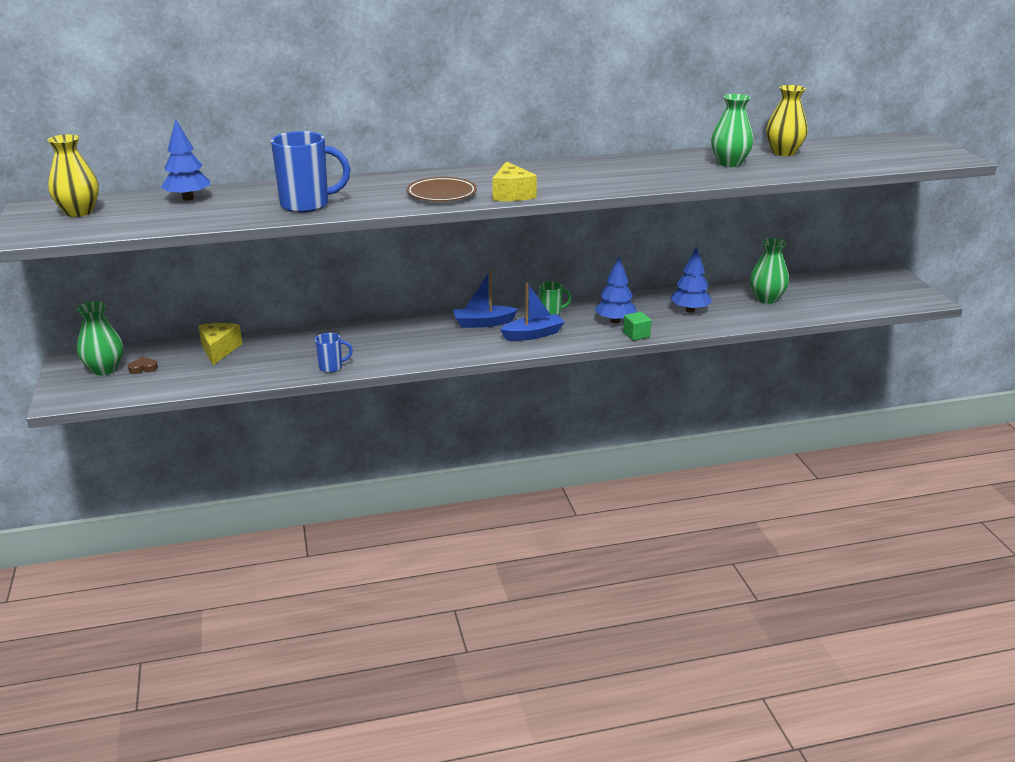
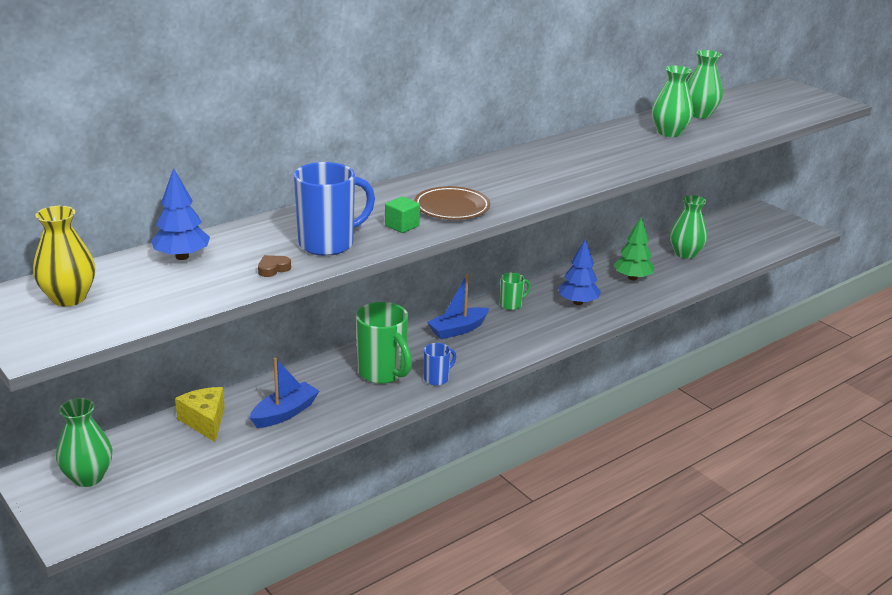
camera: 25 degrees left, 0 degrees up
(143, 368) = (135, 465): brown heart -> brown heart (273, 269)
(332, 367) = (350, 415): blue mug -> blue mug (437, 379)
(387, 343) = (383, 373): none -> green mug
(511, 194) = (519, 198): yellow cheese -> none
(533, 334) = (517, 333): blue boat -> blue boat (285, 413)
(636, 335) = (610, 314): green cube -> green cube (402, 226)
(690, 310) = (632, 278): blue tree -> green tree
(783, 152) = (699, 114): yellow vase -> green vase

